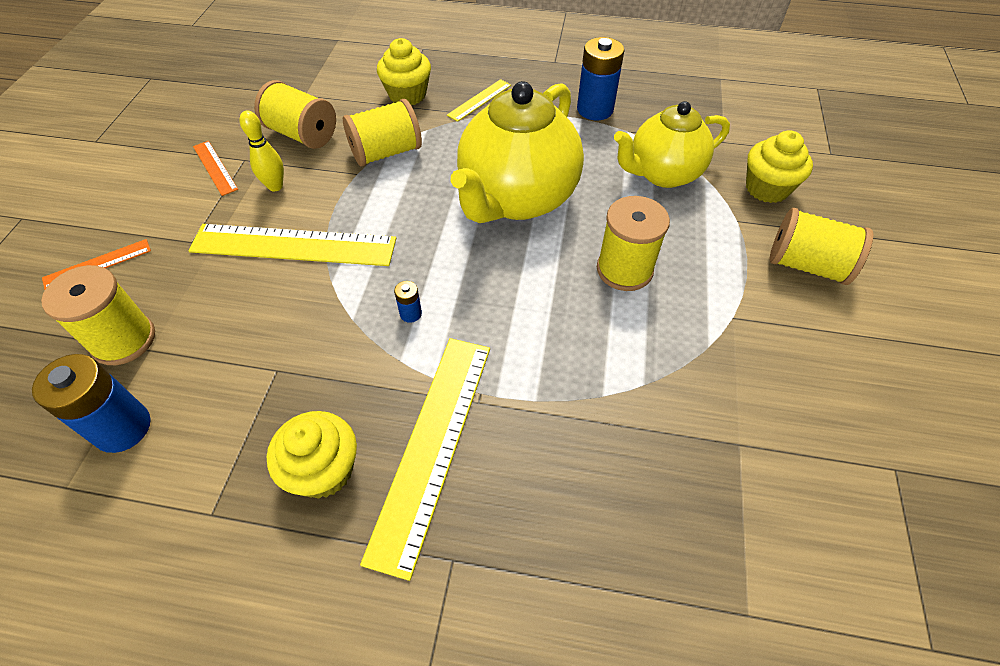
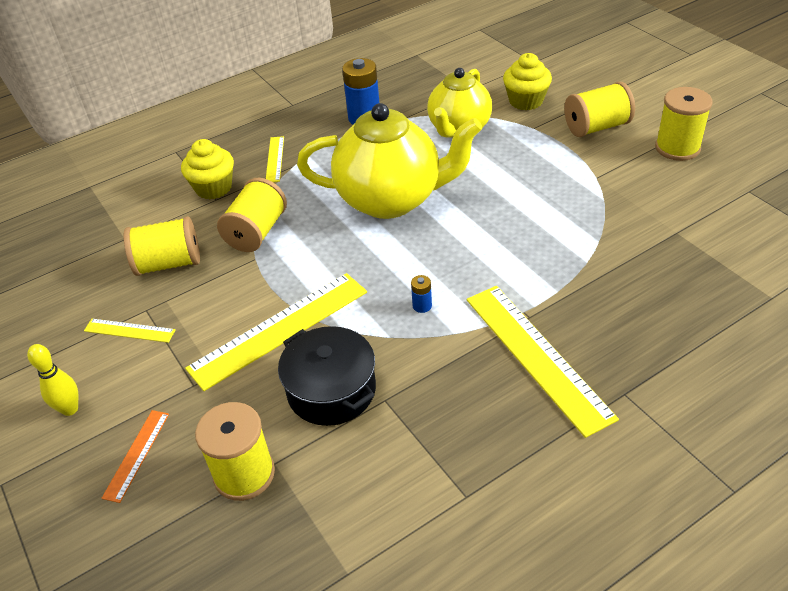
camera: 40 degrees left, 10 degrees down
(123, 428) = (332, 513): blue battery -> none
(215, 167) = (129, 330): orange ruler -> yellow ruler
(256, 327) = (331, 390): none -> black pot
(275, 186) = (203, 307): yellow bowling pin -> yellow bowling pin (70, 409)
(323, 470) = (496, 418): yellow cupcake -> none
(517, 198) = (391, 200): yellow teapot -> yellow teapot turned 75 degrees counterclockwise
(624, 269) = (510, 194): yellow spool -> yellow spool (677, 148)

